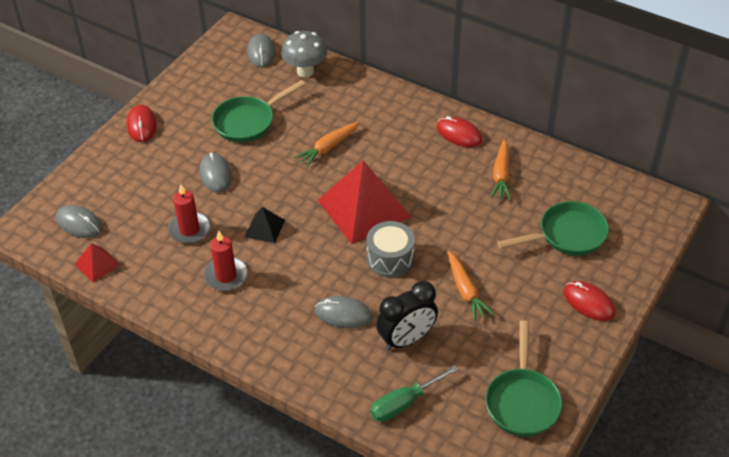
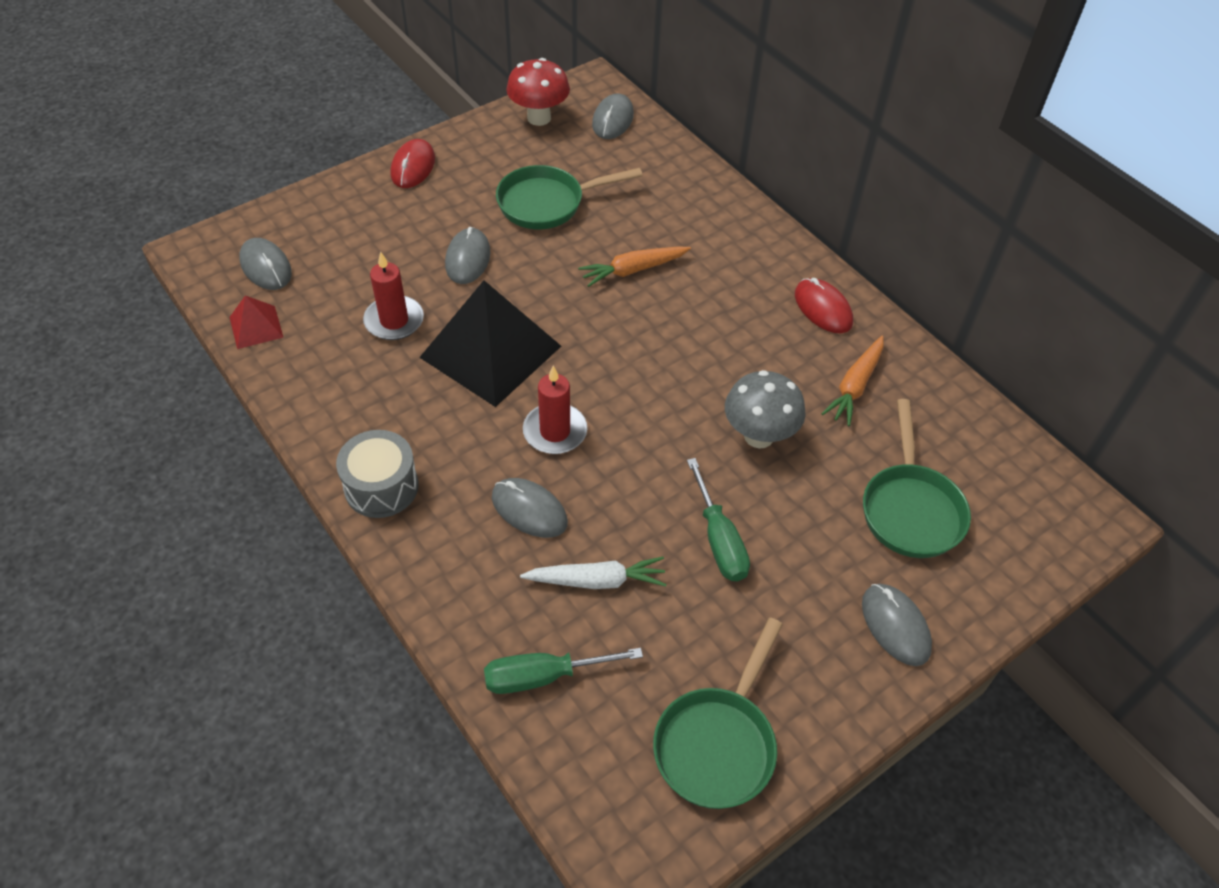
camera: 20 degrees right, 5 degrees up
(210, 66) = (539, 118): none -> red mushroom
(226, 276) = (405, 399): red candle -> red candle (555, 431)
(264, 228) = (490, 351): black pyramid -> black pyramid, size x2.19
(305, 71) = (657, 160): grey mushroom -> grey mushroom (759, 436)
(363, 208) = (636, 369): red pyramid -> none
(390, 258) = (636, 453): grey drum -> grey drum (381, 487)
(406, 339) = (597, 580): black clock -> white carrot
(466, 291) = (719, 539): orange carrot -> green screwdriver
(567, 235) = (910, 509): green pan -> green pan turned 90 degrees clockwise
(589, 303) = (895, 626): red mouse -> grey mouse

